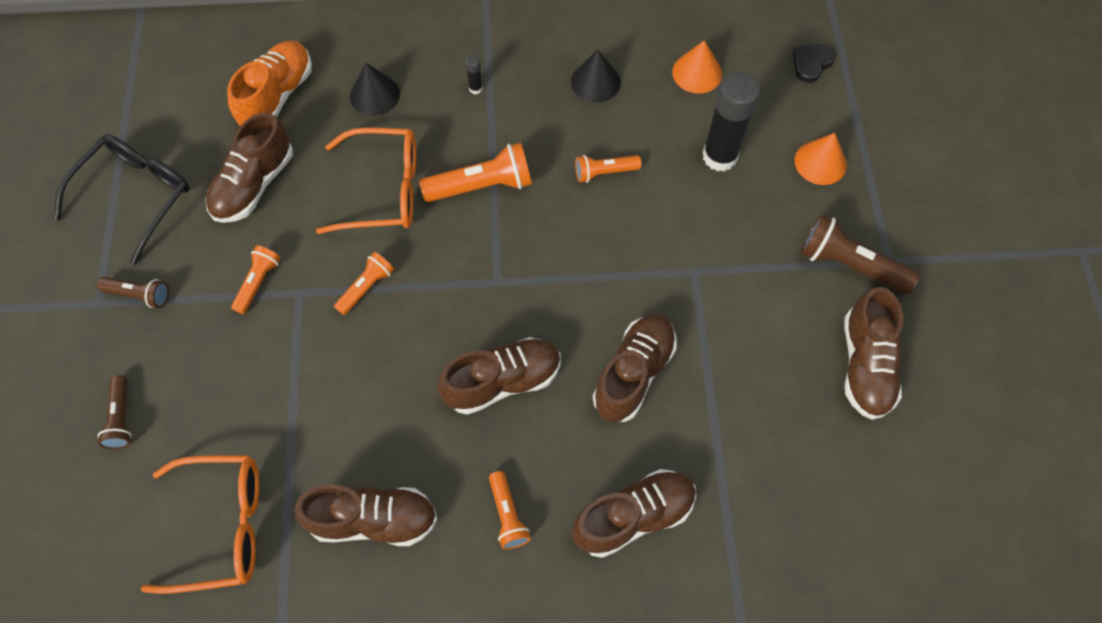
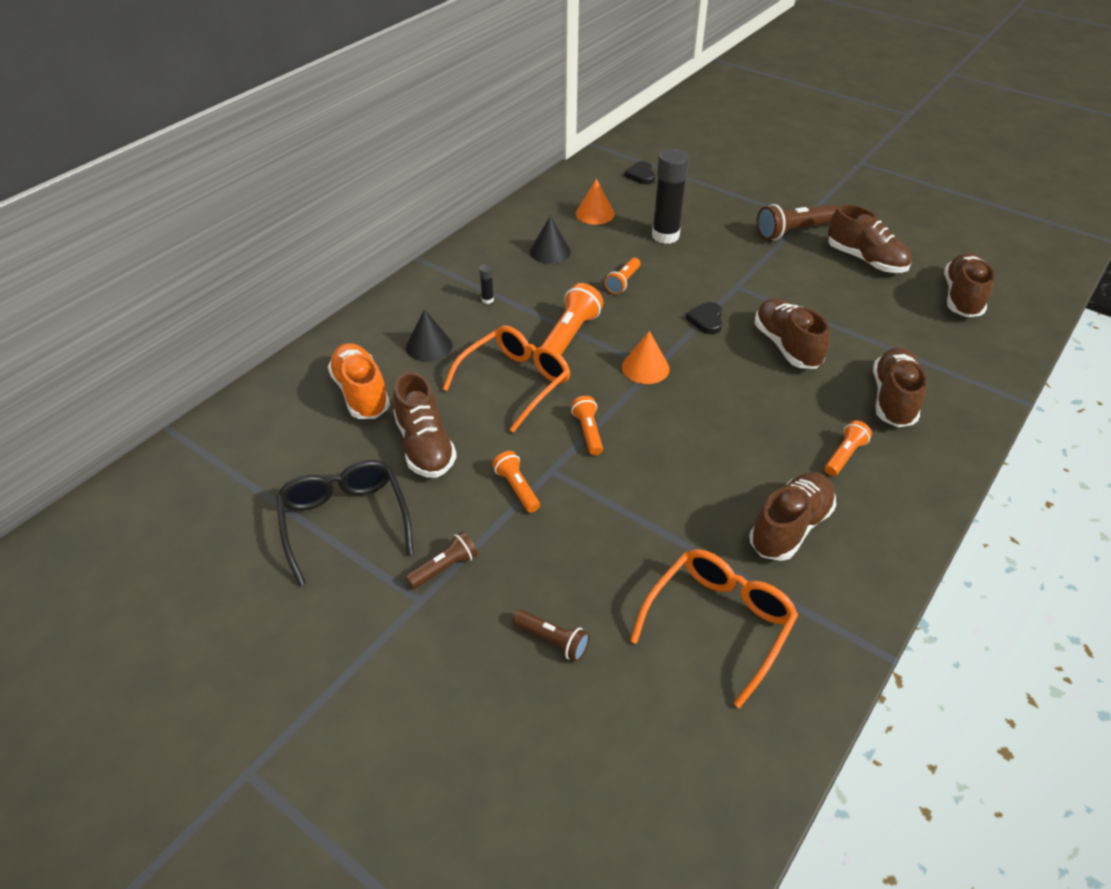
camera: 50 degrees left, 20 degrees down
(503, 381) = (736, 405): brown shoe -> brown shoe (962, 297)
(508, 515) = (844, 455): orange flashlight -> orange flashlight turned 75 degrees counterclockwise
(610, 279) = (706, 320): none -> black heart
(820, 162) = (712, 206): orange cone -> orange cone (645, 368)

